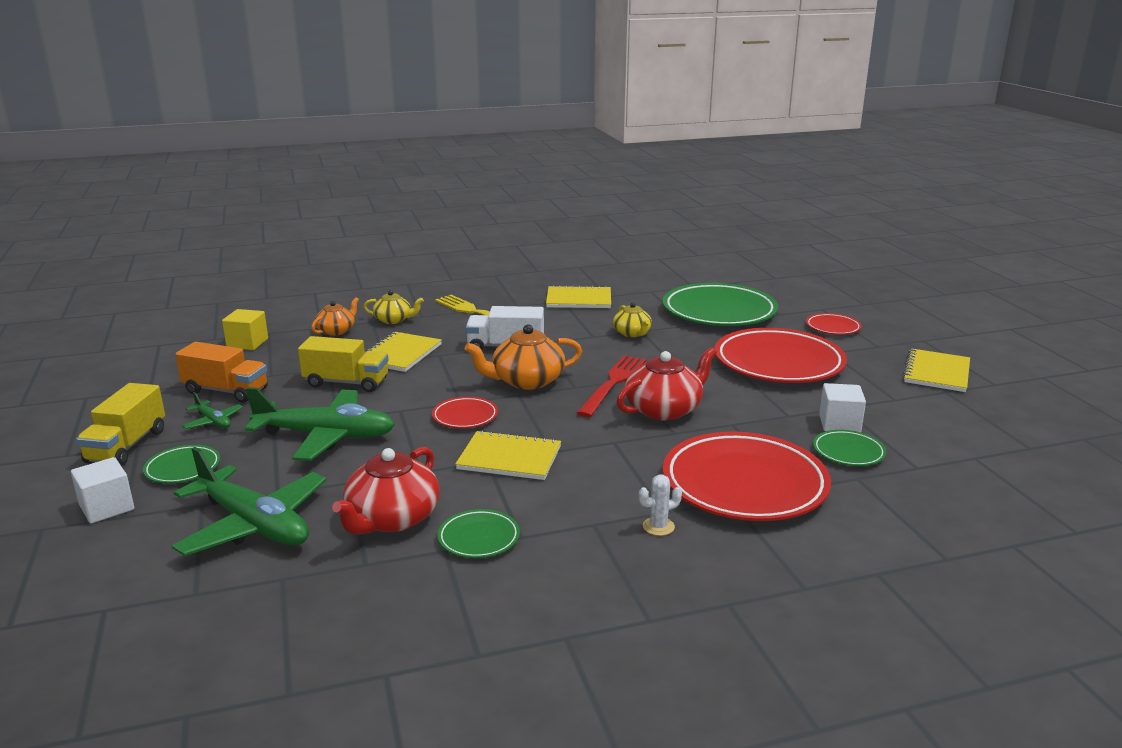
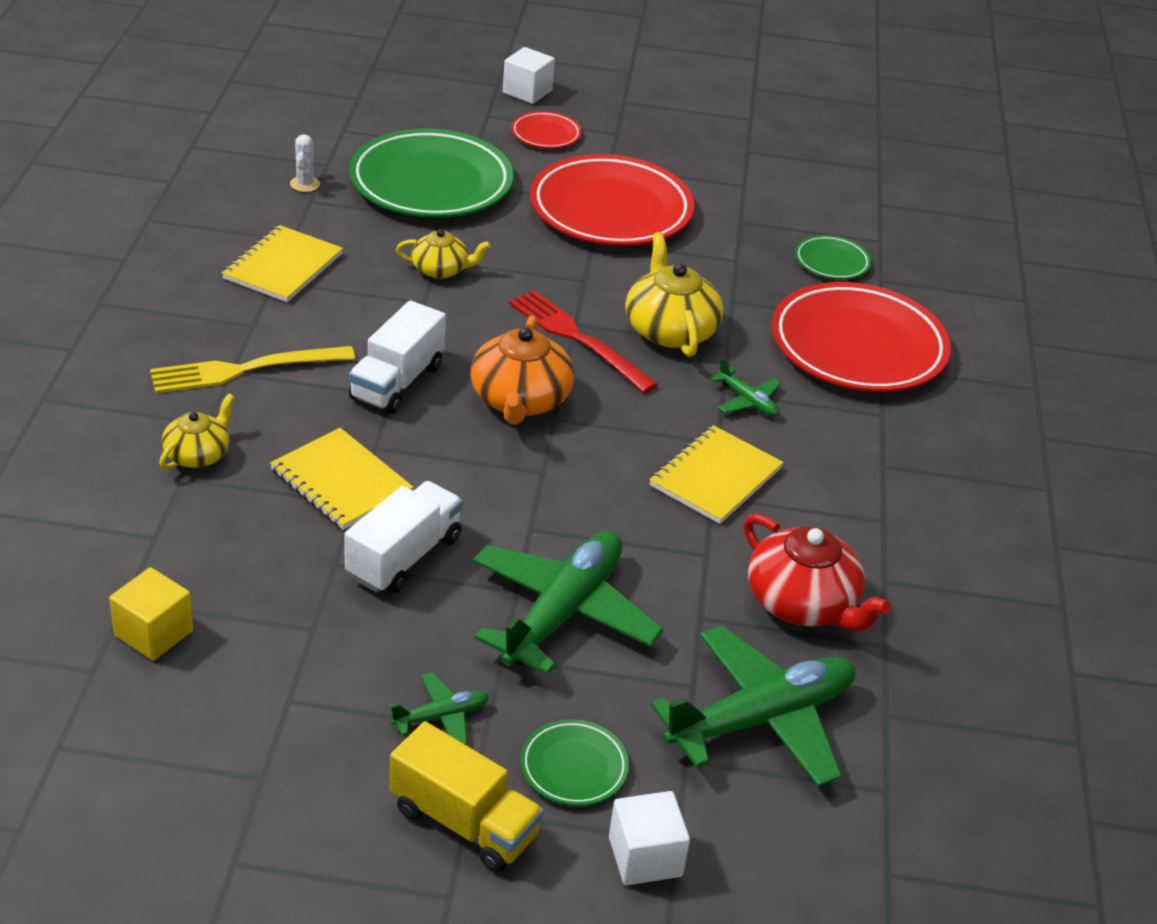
camera: 70 degrees left, 15 degrees up
(226, 391) = (338, 687): orange truck -> none
(336, 331) = (188, 523): orange teapot -> none
(346, 383) = (404, 557): yellow truck -> white truck
(465, 416) = (587, 479): red plate -> none
(479, 538) = (873, 550): green plate -> none
(613, 453) = (747, 401): none -> green plane
(658, 526) = (907, 428): white cactus -> white cactus (305, 184)
(664, 409) = (670, 329): red teapot -> yellow teapot
(839, 424) = (774, 240): white cube -> white cube (527, 92)
(936, 372) = (704, 134): yellow notebook -> none

